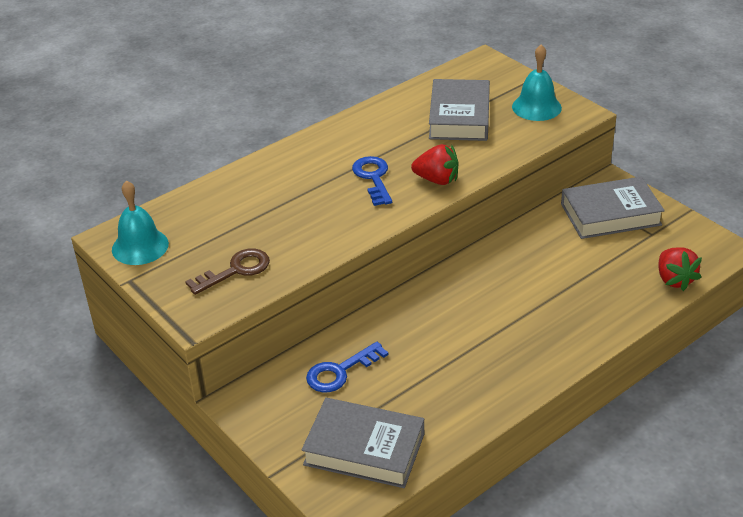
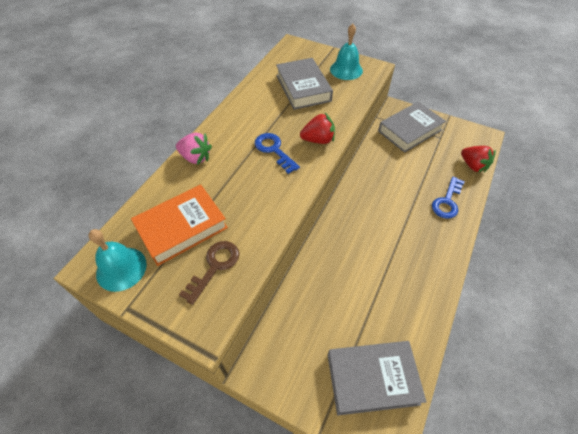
camera: 25 degrees left, 15 degrees up
(221, 227) = (182, 227): none -> orange book
(274, 164) = (196, 157): none -> pink strawberry
(340, 371) = (316, 311): blue key -> blue key (447, 201)

